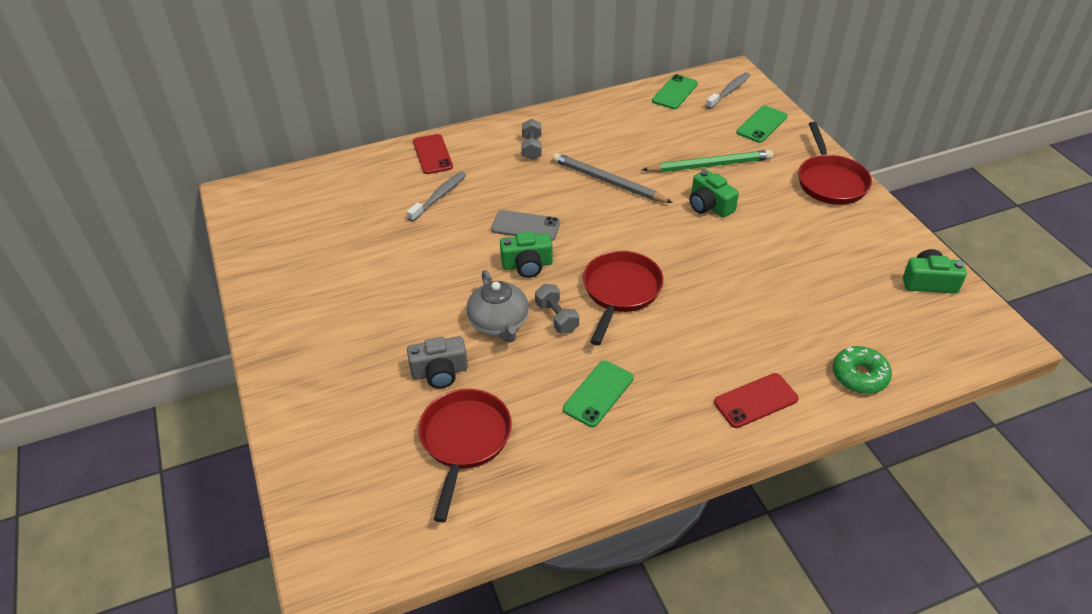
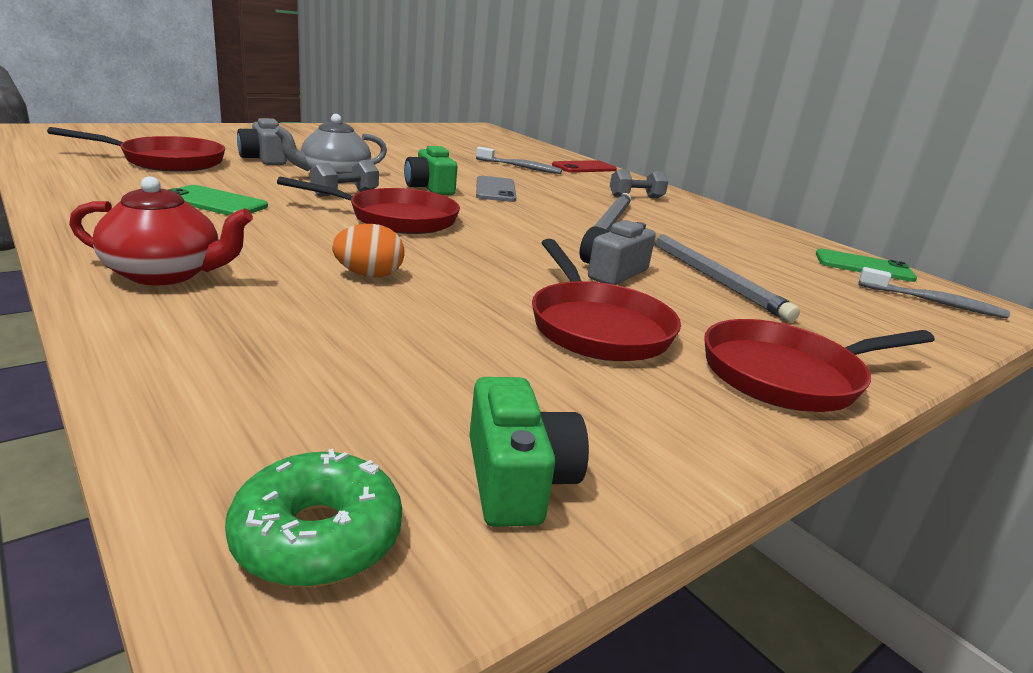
camera: 70 degrees right, 20 degrees down
(709, 165) = (711, 277): green pencil -> grey pencil
(709, 205) = (611, 272): green camera -> grey camera
(738, 311) = (369, 275): none -> orange egg
(755, 401) = (166, 274): red phone -> red teapot
(761, 124) = (880, 322): green phone -> none
(791, 231) = (596, 327): none -> red pan
(859, 376) = (195, 359): green donut -> green donut (317, 537)

